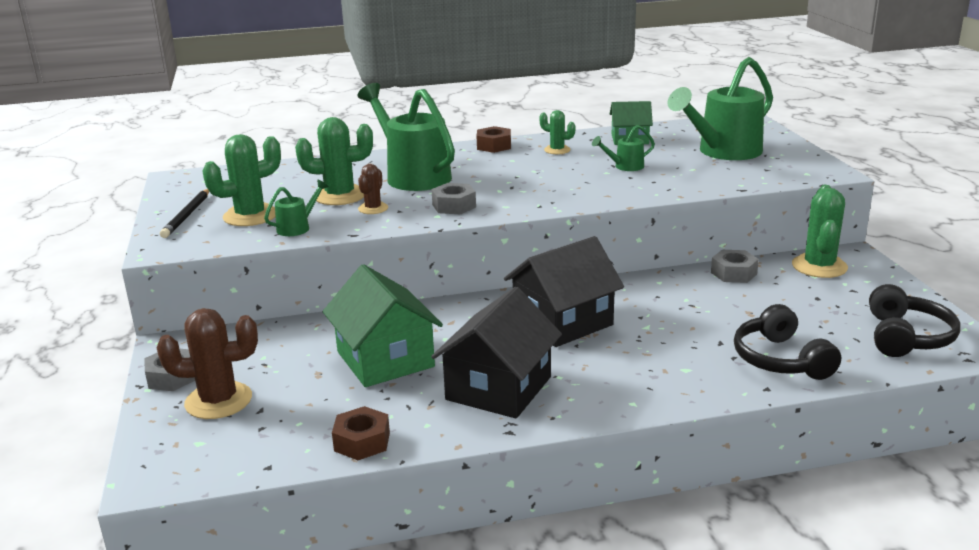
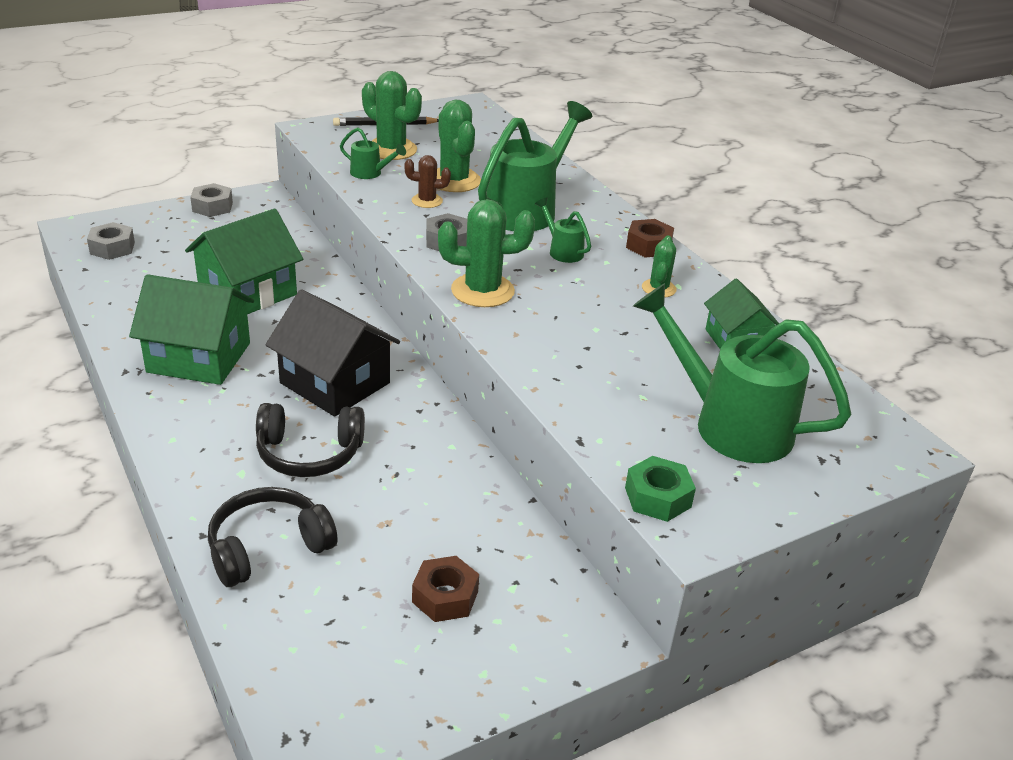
camera: 70 degrees right, 10 degrees up
(218, 401) = (177, 232): brown cactus -> none
(362, 442) = (115, 302): brown nut -> brown nut (445, 597)
(499, 388) = (199, 357): black house -> green house
(625, 167) = (623, 341): green watering can -> green watering can (562, 251)
(733, 273) = (495, 509): grey nut -> grey nut (112, 248)
(799, 177) = (657, 497): none -> green nut
(819, 266) = (546, 595): green cactus -> green cactus (482, 291)
(906, 337) = (342, 674): black headphones -> black headphones (309, 453)

